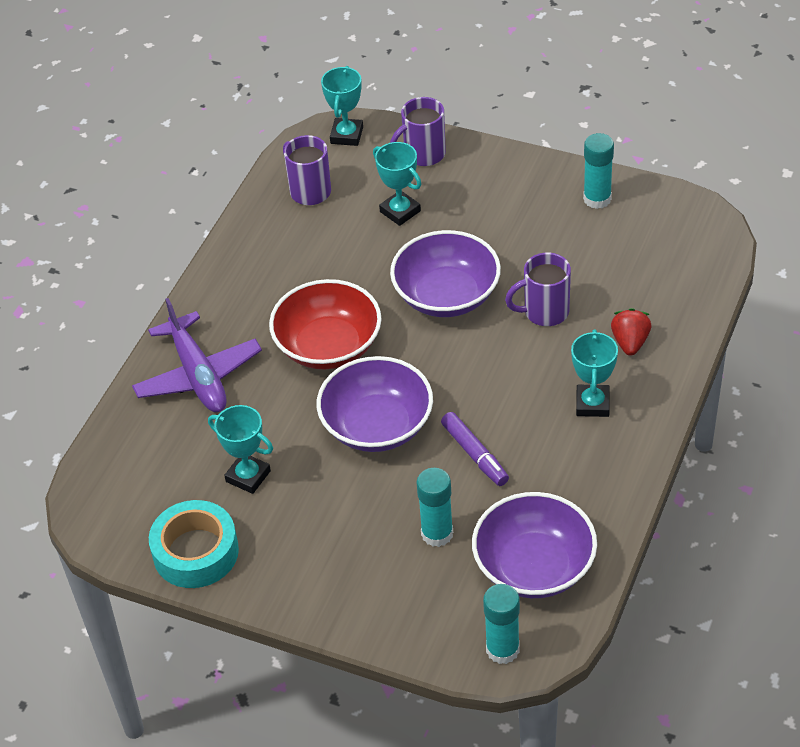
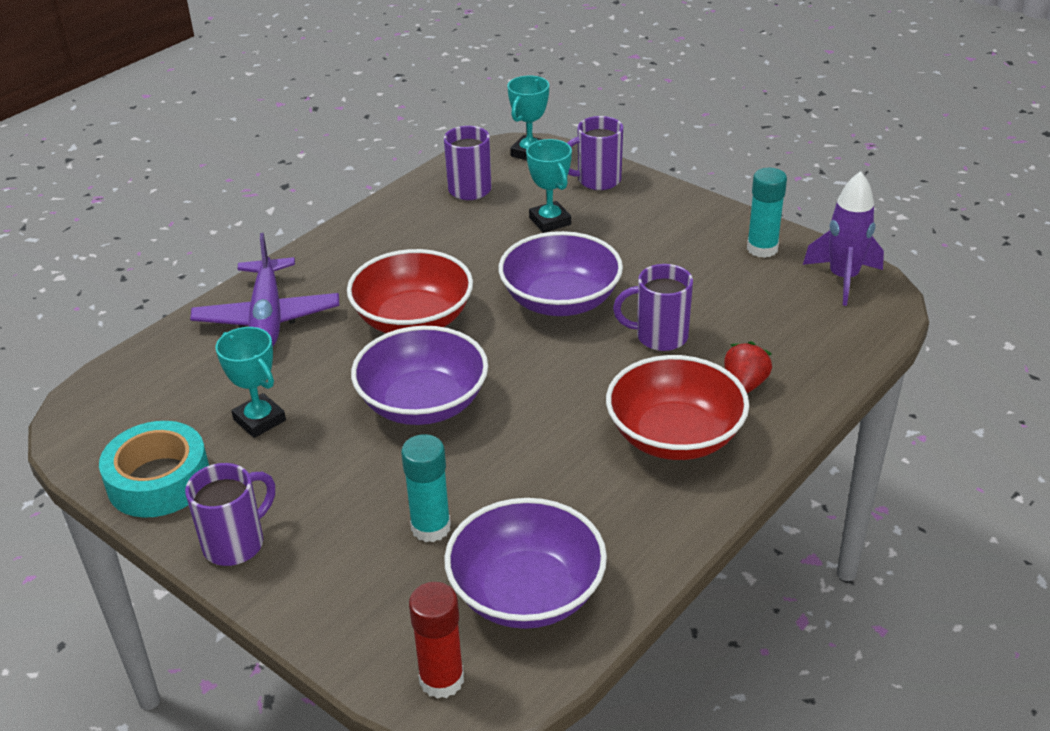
camera: 15 degrees right, 10 degrees down
(291, 588) = (236, 543): none -> purple mug
(474, 454) = (515, 456): purple marker -> none
(502, 649) = (441, 680): turquoise glue stick -> red glue stick
(592, 404) = (674, 436): turquoise trophy -> red bowl
(675, 215) = (843, 279): none -> purple rocket

